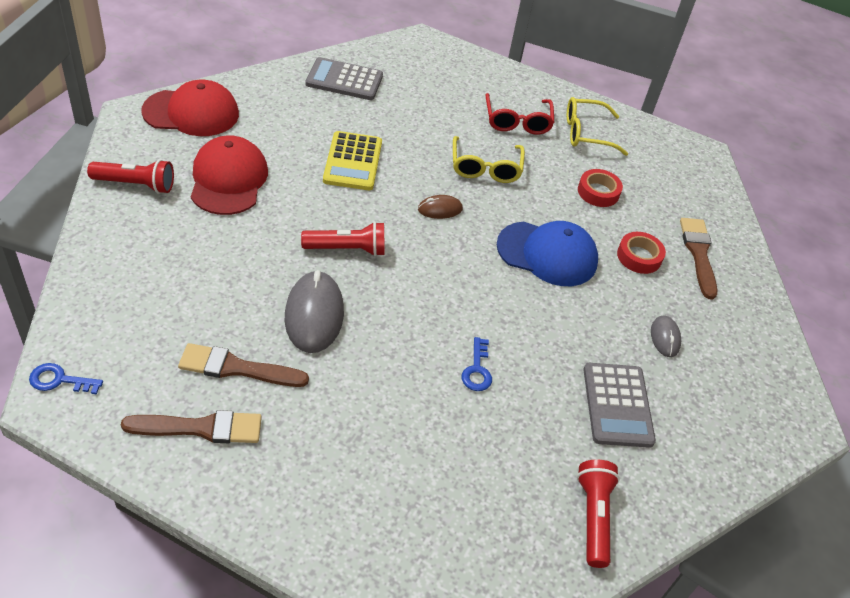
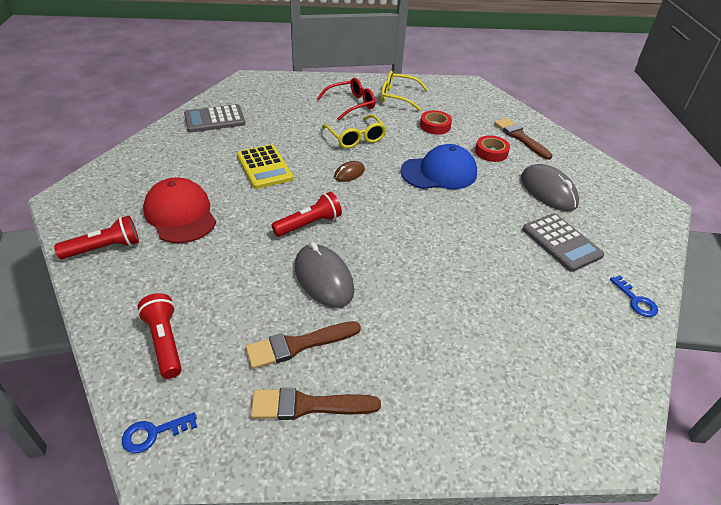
camera: 25 degrees left, 5 degrees down
(191, 113) = (112, 180): red cap -> none
(201, 428) = (308, 405): brown brush -> brown brush turned 150 degrees counterclockwise
(477, 369) = (463, 262): blue key -> blue key (635, 300)
(517, 121) = (351, 104): red glasses -> red glasses turned 90 degrees counterclockwise
(586, 133) = (398, 96): yellow glasses -> yellow glasses turned 45 degrees clockwise
(593, 517) = (614, 318): red flashlight -> red flashlight (165, 342)
(665, 338) = (548, 191): grey mouse -> grey mouse, size x1.90

